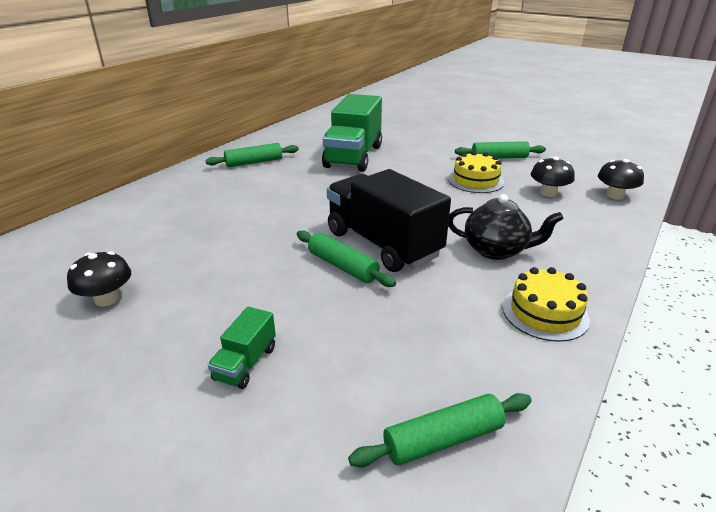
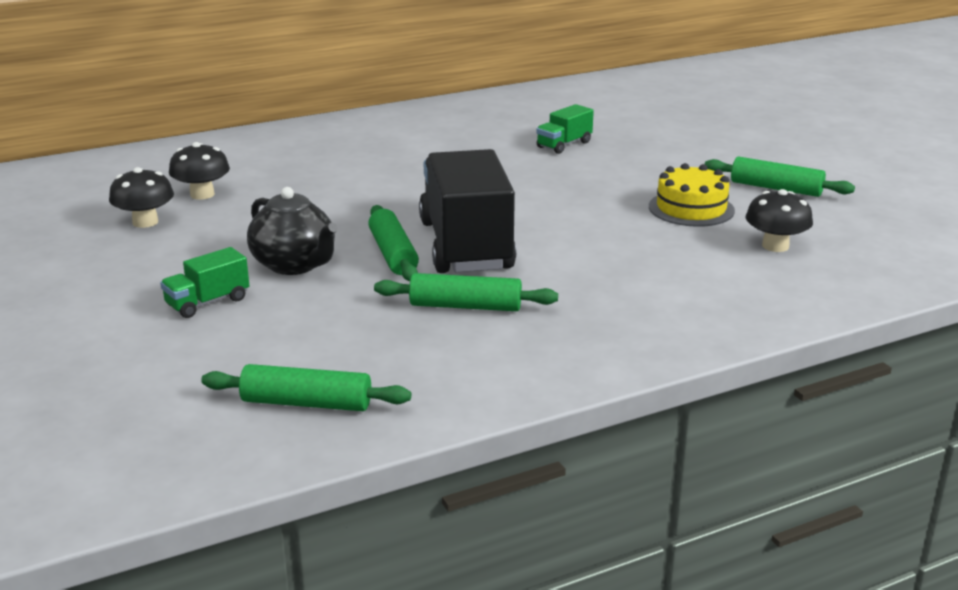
camera: 30 degrees right, 5 degrees down
(254, 162) = (428, 127): green rolling pin -> green rolling pin (465, 306)
(353, 156) = (564, 145): green truck -> green truck, size x0.45
(496, 250) = (594, 286): black teapot -> black teapot (294, 265)
(545, 313) = (555, 354): yellow cake -> none
(615, 195) = (877, 272): black mushroom -> black mushroom (202, 194)

